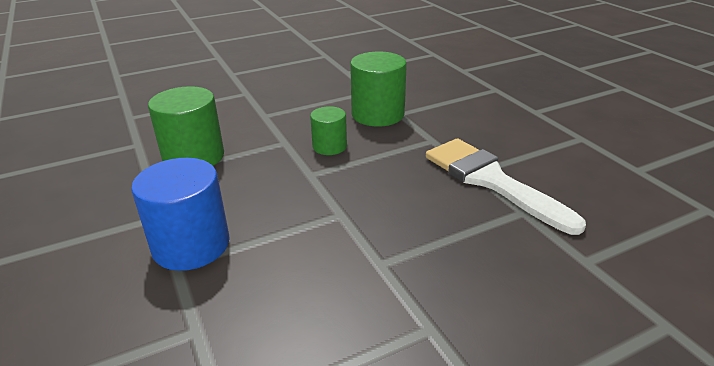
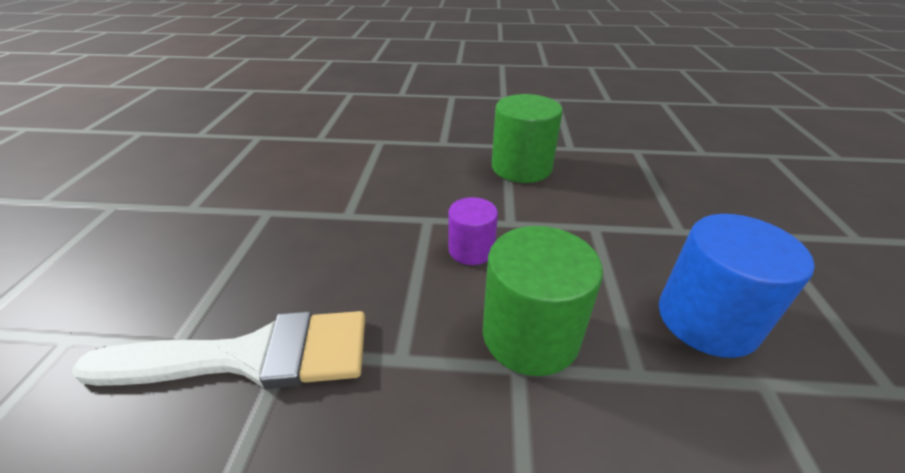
camera: 120 degrees right, 5 degrees up
(191, 245) = (394, 148): blue cylinder -> blue cylinder (706, 319)
(329, 146) = (471, 250): green cylinder -> purple cylinder

